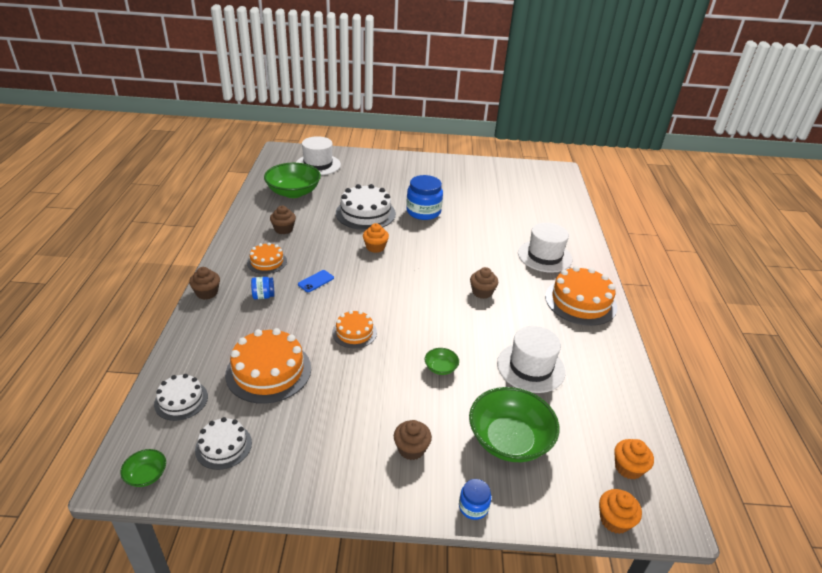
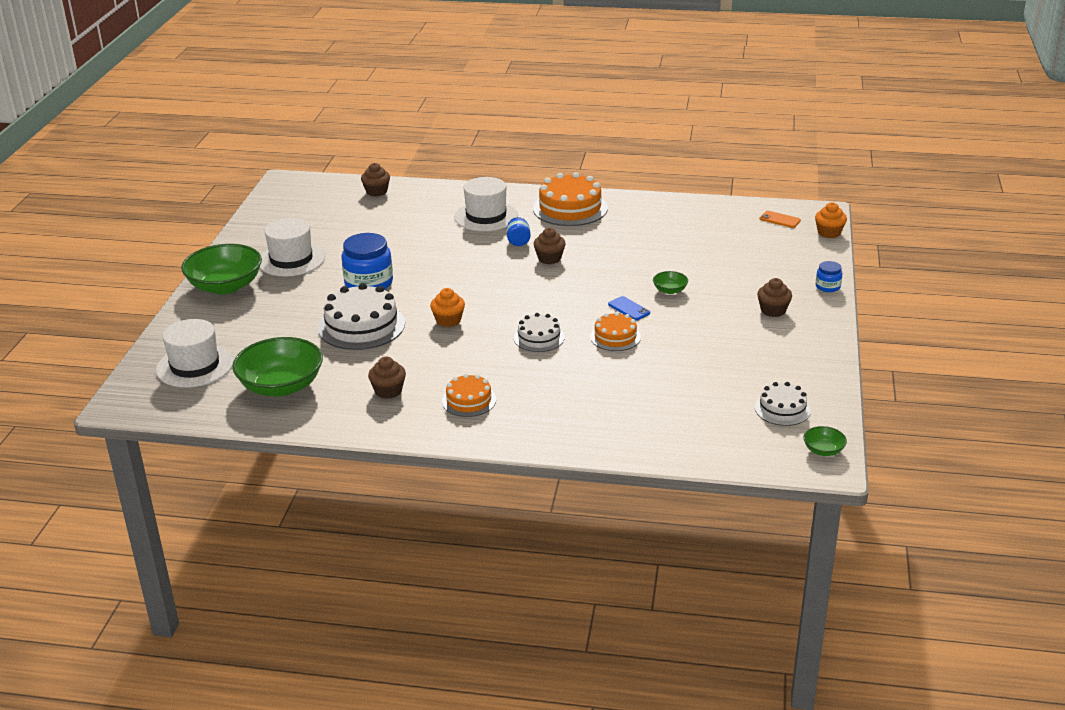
camera: 80 degrees left, 5 degrees down
(181, 400) = (724, 441): white cake -> white cake (539, 338)
(207, 293) = (533, 443): brown cupcake -> brown cupcake (376, 191)
(263, 296) = (544, 399): blue jar -> blue jar (518, 241)
(268, 371) = (677, 389): orange cake -> none
(316, 281) = (517, 362): blue phone -> blue phone (629, 309)
(509, 440) = (757, 265): green bowl -> green bowl (225, 286)
(530, 367) = (667, 245): white hat -> white hat (291, 260)
(628, 468) = (780, 220): orange cupcake -> orange phone

